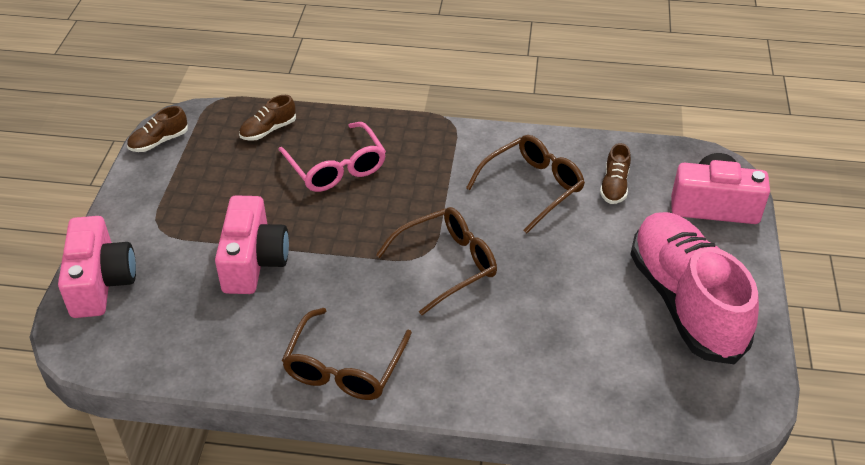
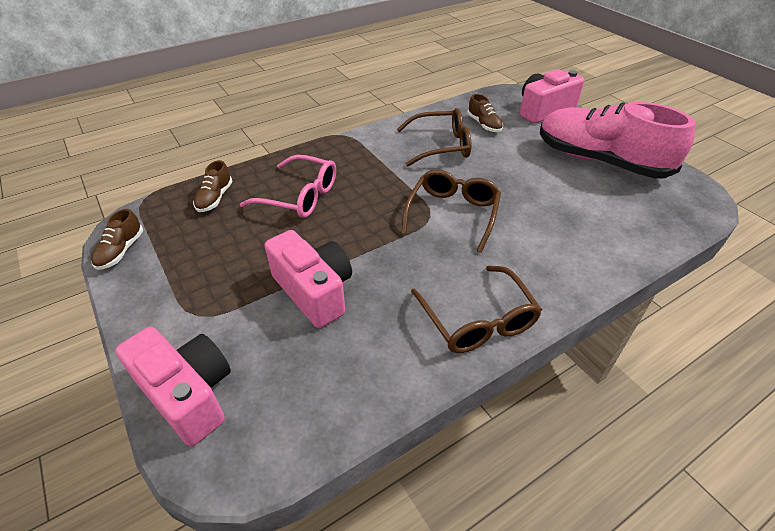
camera: 40 degrees left, 0 degrees up
(533, 187) = (442, 146): brown glasses -> brown glasses turned 75 degrees clockwise

